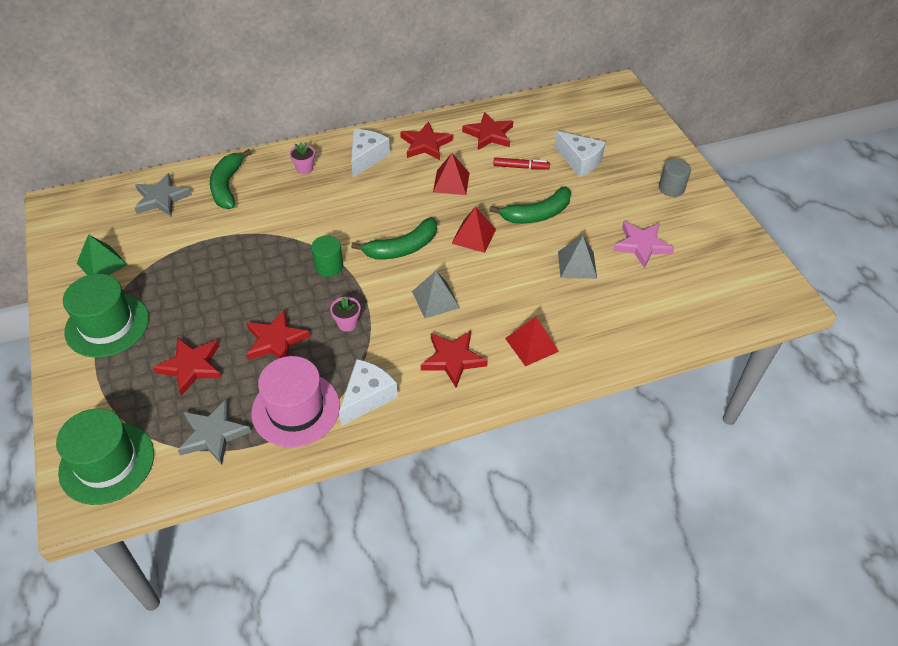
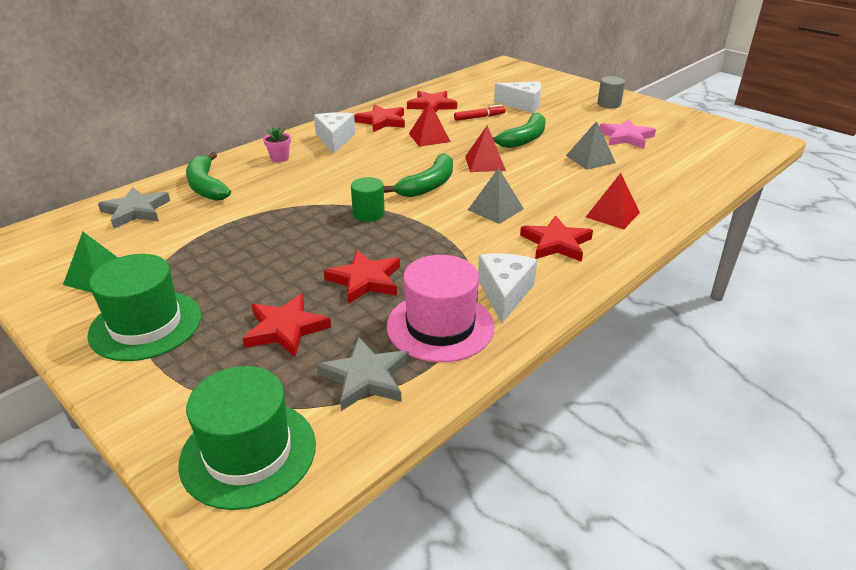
camera: 25 degrees left, 15 degrees down
(347, 323) = (428, 247): pink flower pot -> none

